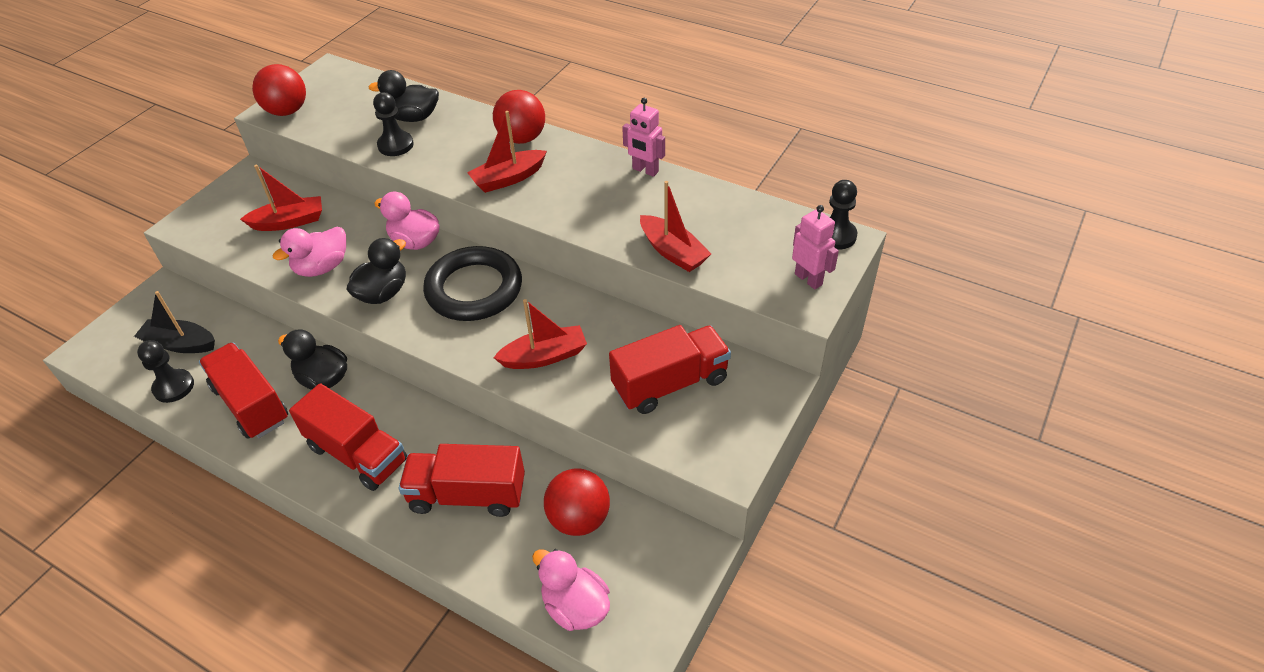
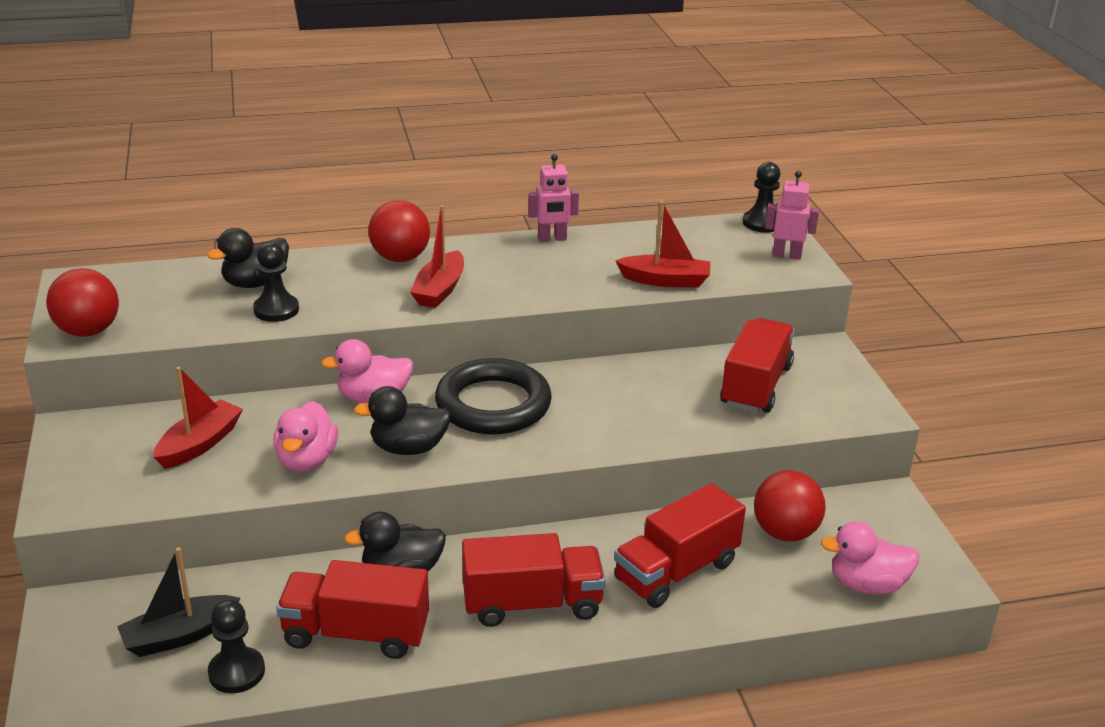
camera: 45 degrees left, 15 degrees down
(383, 293) = (408, 448): black duck -> black duck turned 90 degrees counterclockwise
(544, 356) = (633, 418): red boat -> none

